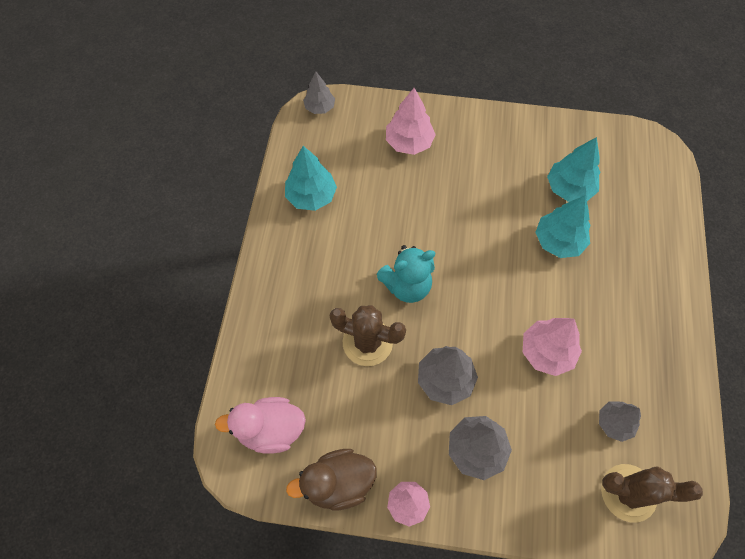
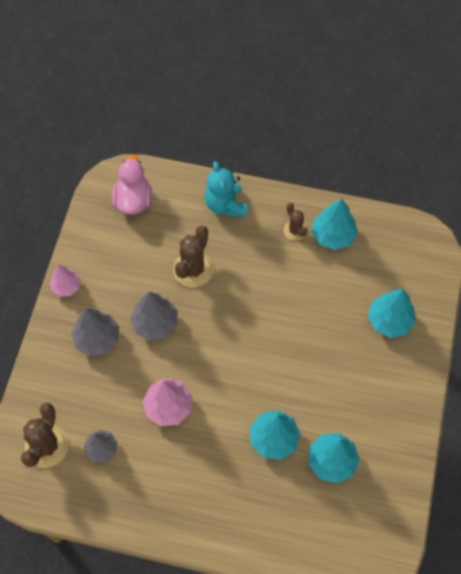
camera: 95 degrees right, 0 degrees up
(307, 234) = (295, 230): none -> brown cactus
(319, 107) = (432, 246): grey tree -> none
(338, 483) = (89, 242): brown duck -> none
(407, 286) = (240, 303): turquoise teddy bear -> turquoise teddy bear (226, 205)
(409, 142) = (389, 320): pink tree -> turquoise tree

